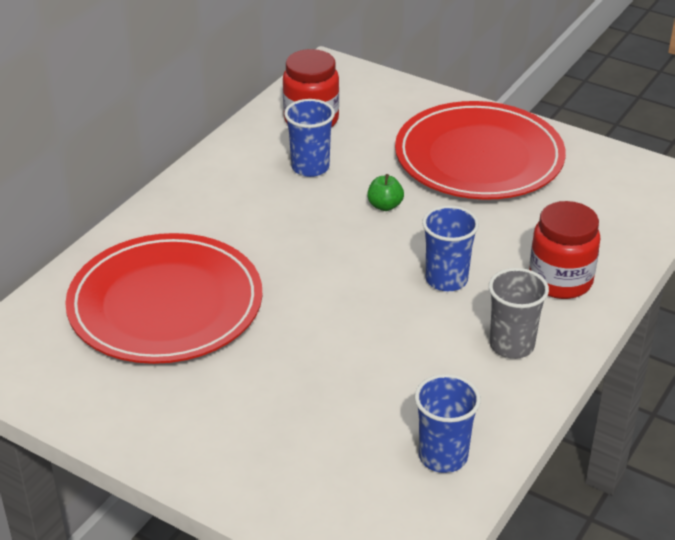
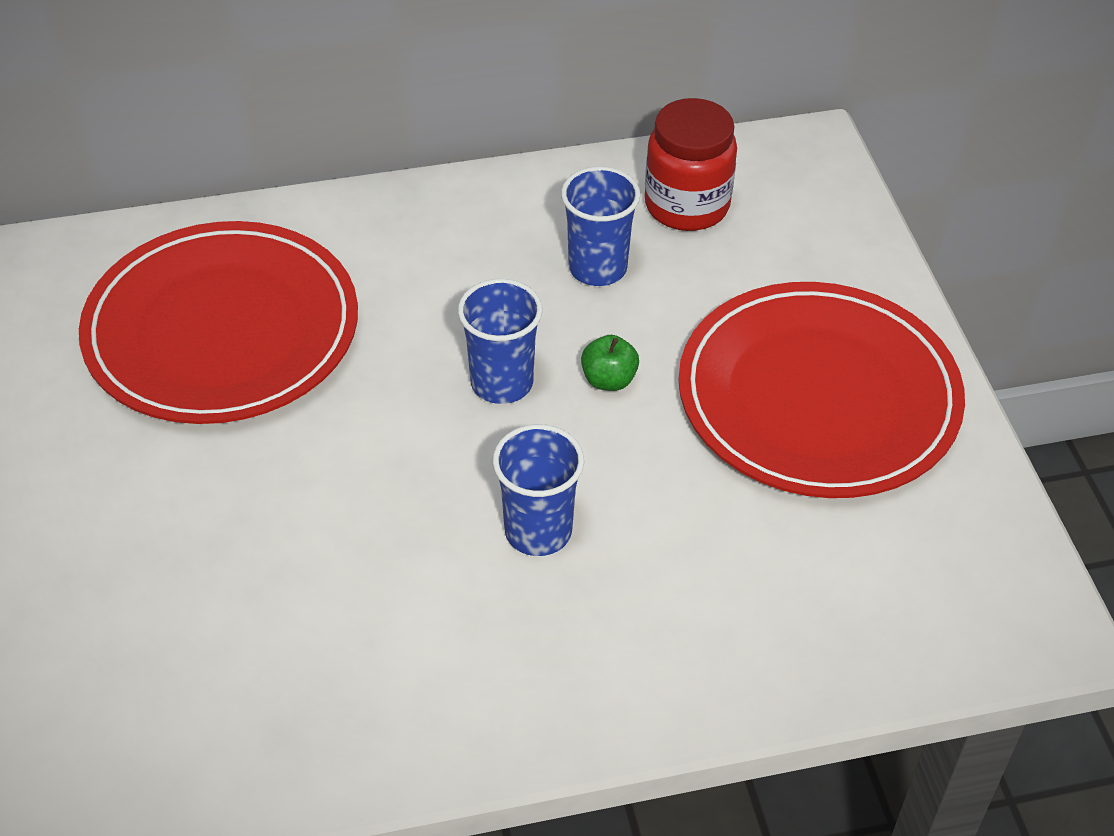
camera: 45 degrees right, 10 degrees up
(443, 456) = (217, 745): blue cup -> blue cup (502, 383)
(511, 345) = (486, 678): grey cup -> none
(560, 281) = (668, 643): red jar -> none

